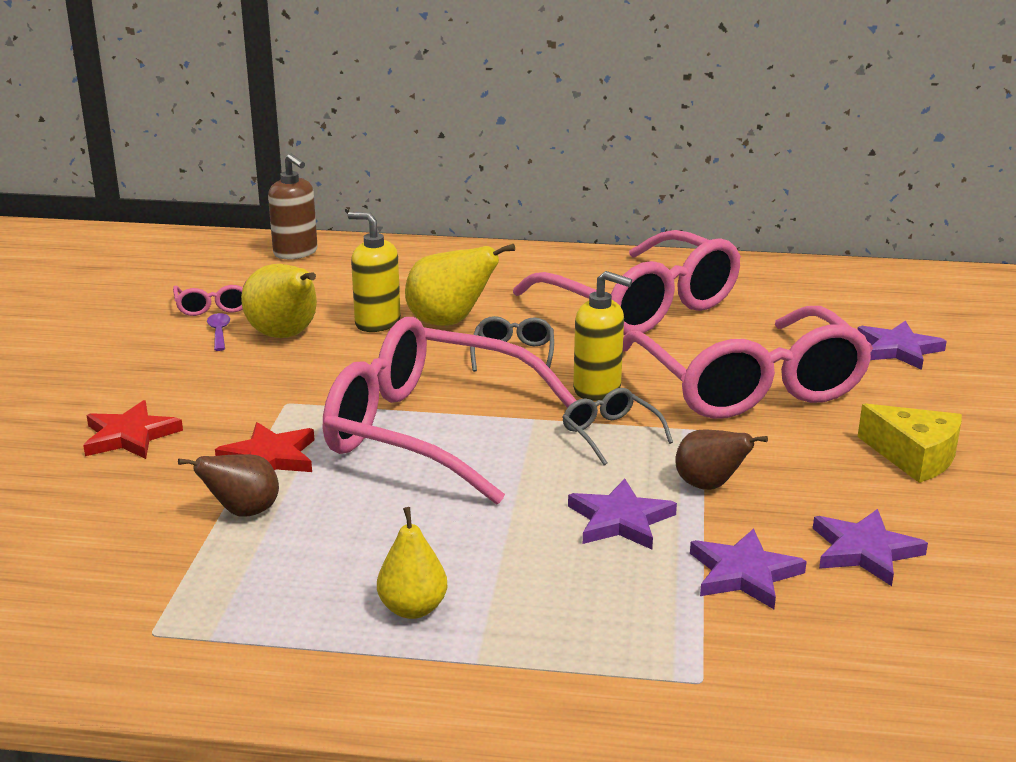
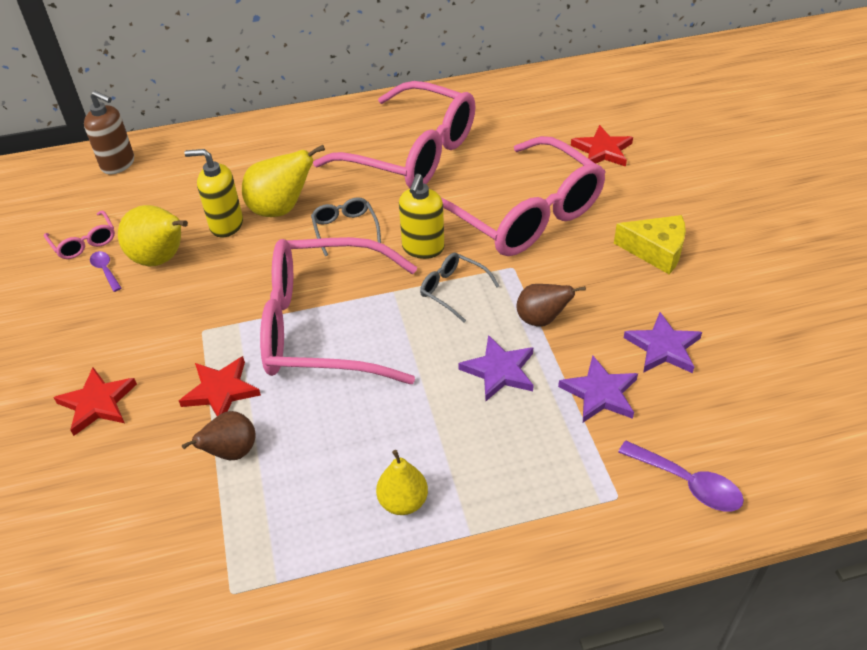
camera: 20 degrees left, 20 degrees up
(597, 389) = (423, 248): yellow soap dispenser -> yellow soap dispenser turned 105 degrees clockwise
(813, 695) = (688, 483): none -> purple spoon
(898, 349) = (602, 150): purple star -> red star

